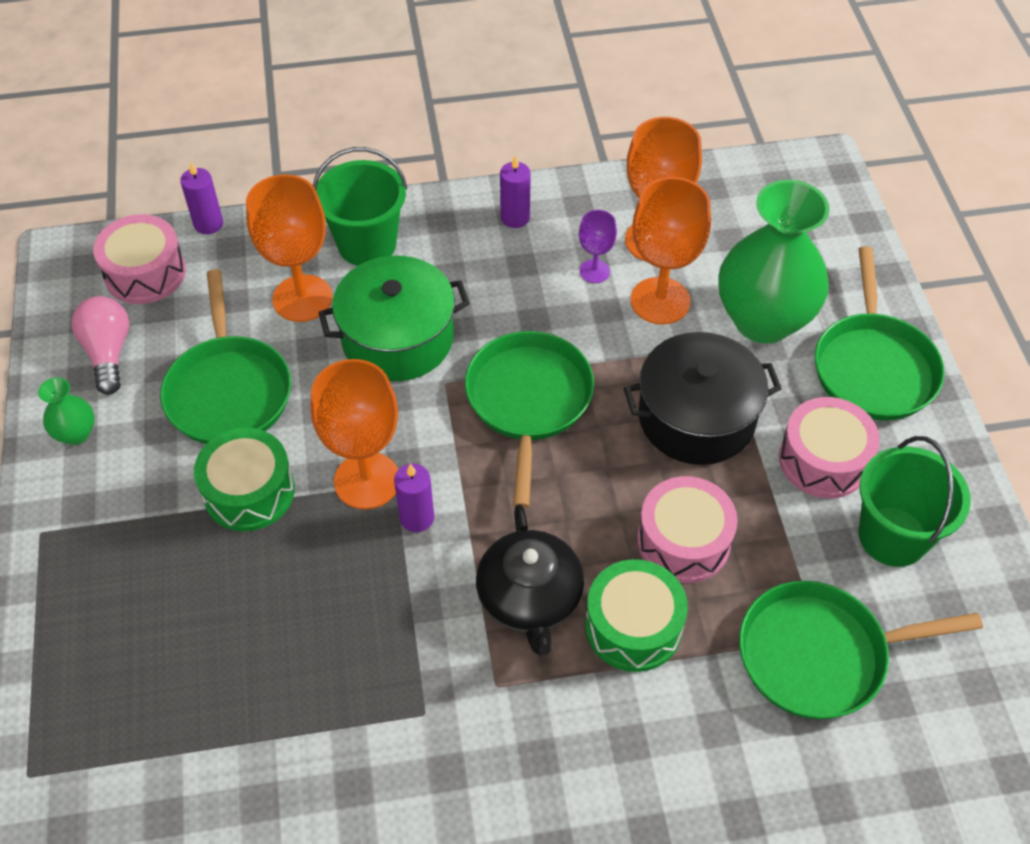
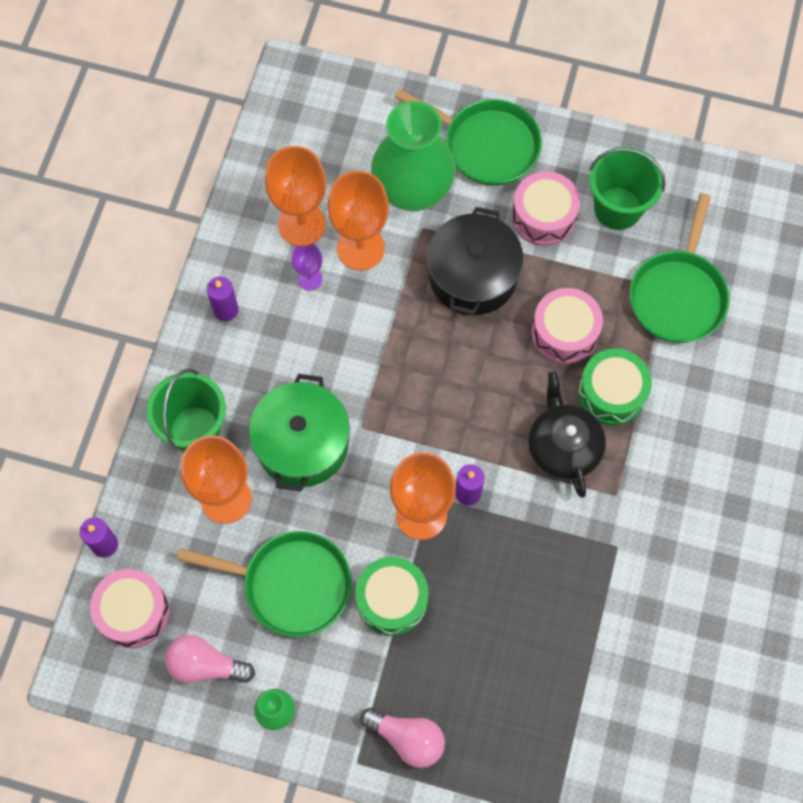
camera: 65 degrees left, 15 degrees up
(84, 572) = (407, 738): none -> pink light bulb
(528, 401) = (405, 377): green pan -> none
(530, 598) = (563, 446): black teapot -> black teapot turned 120 degrees counterclockwise

